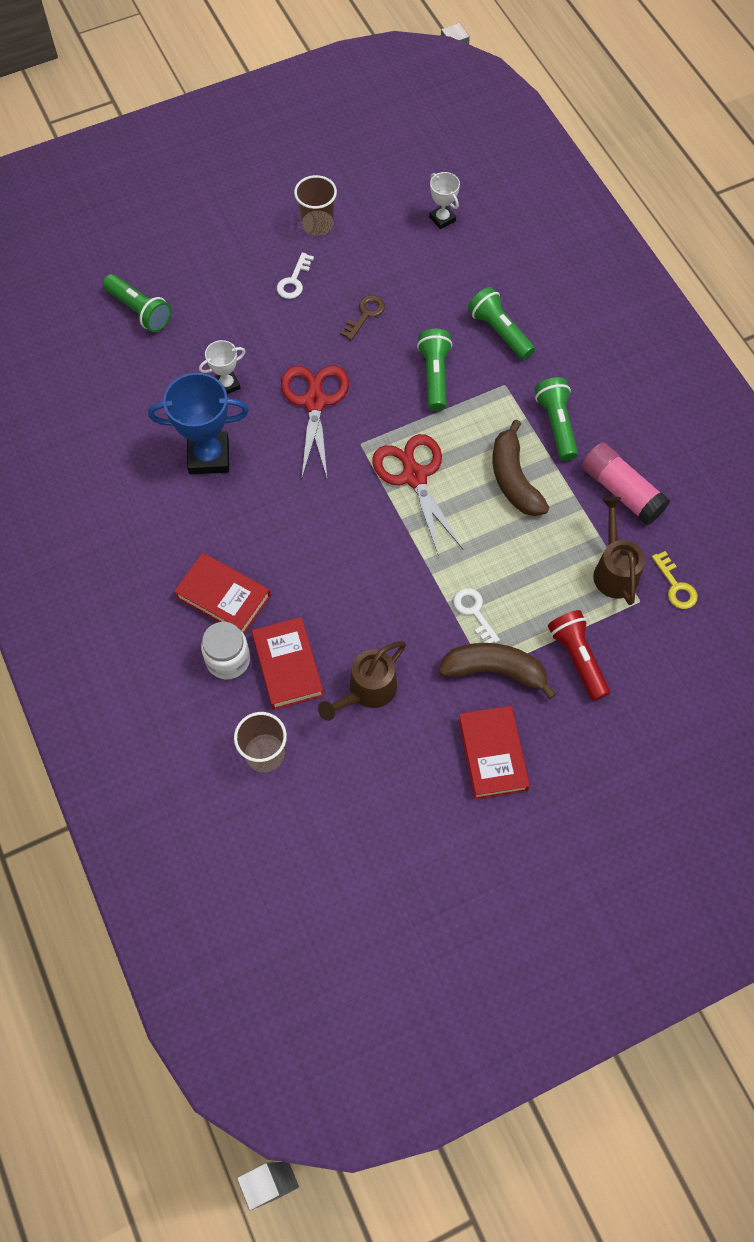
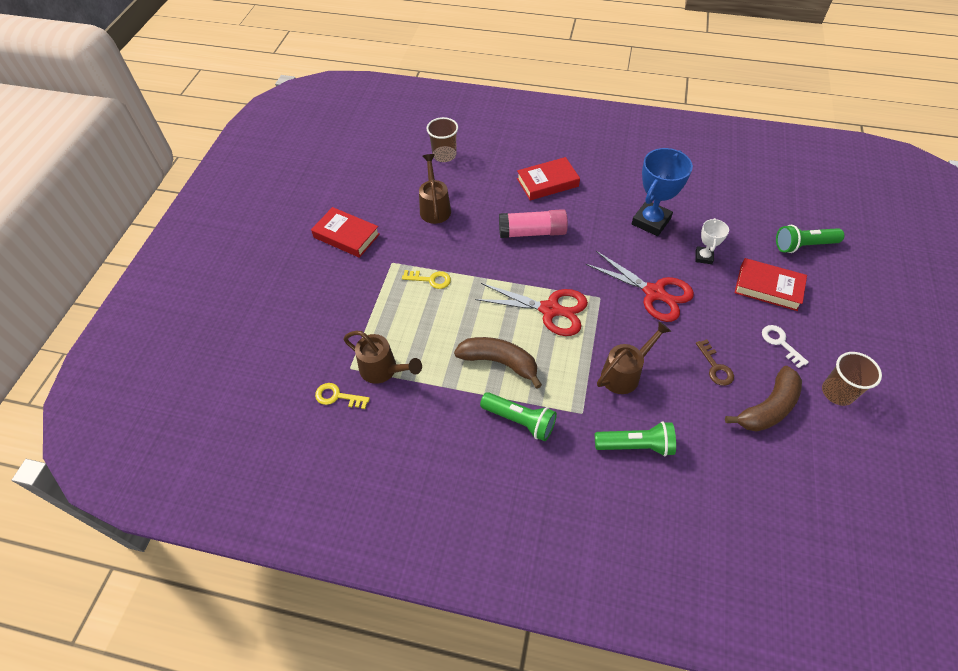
camera: 130 degrees right, 10 degrees down
(228, 660) = (508, 167): white jar -> none
(287, 666) = (481, 186): red book -> red book (768, 287)
(434, 376) = (624, 373): green flashlight -> brown watering can
(442, 219) = (794, 490): white trophy -> none
(474, 612) = (430, 279): white key -> yellow key
(494, 670) = (388, 266): brown banana -> brown banana (768, 408)
(577, 658) = (352, 309): red flashlight -> none
(621, 491) = (431, 420): pink glue stick -> pink glue stick (532, 232)

